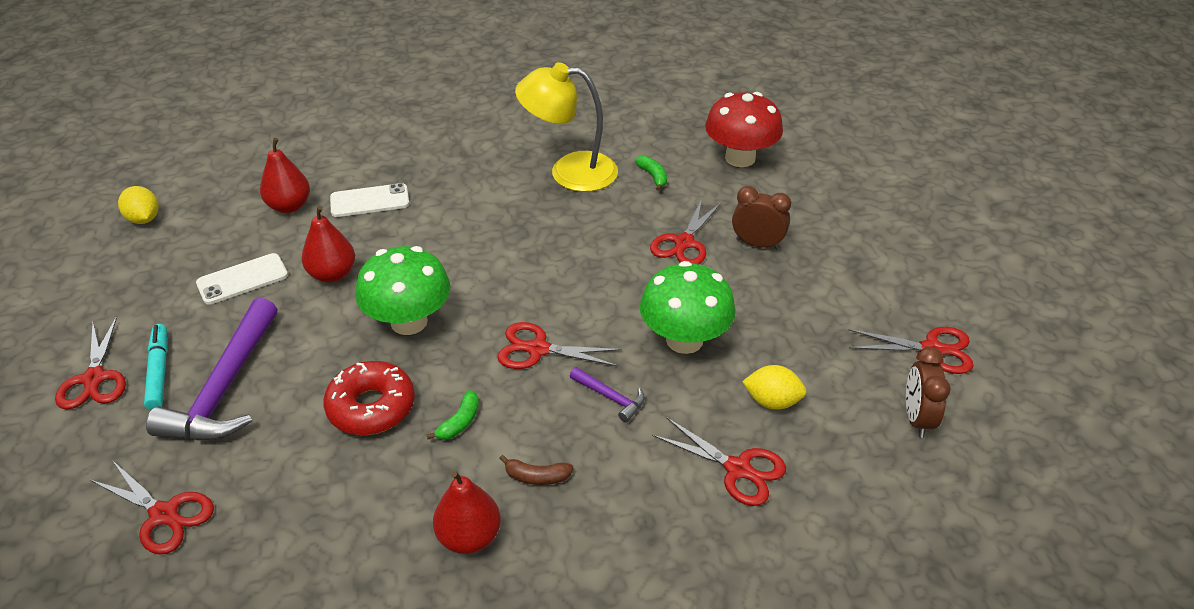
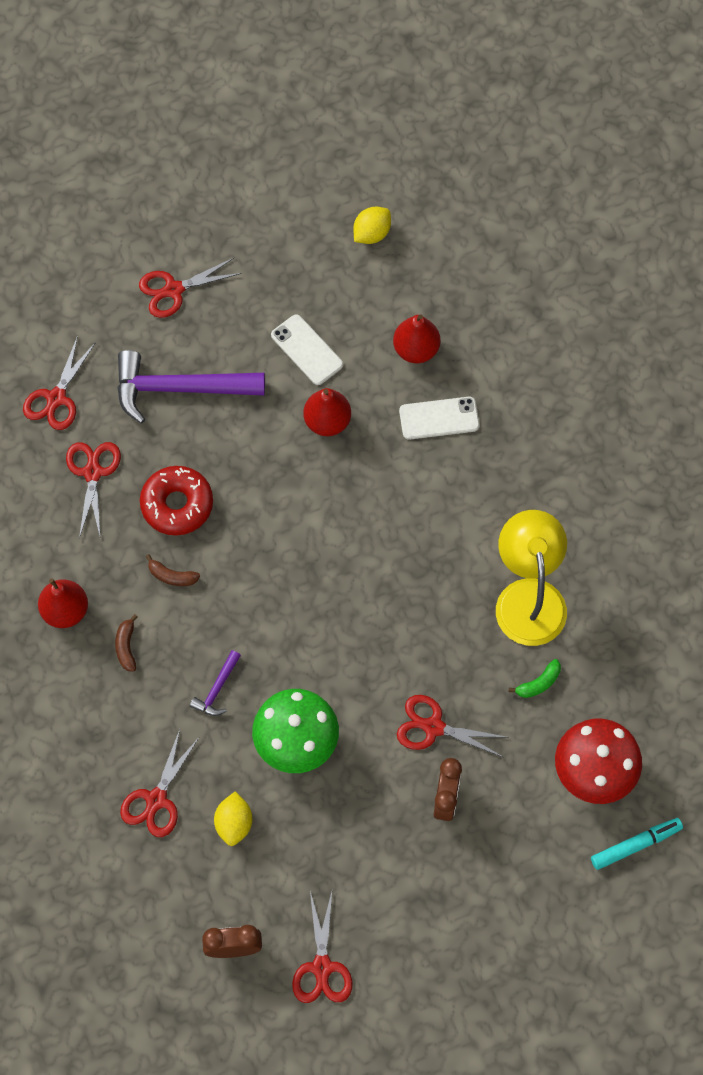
camera: 80 degrees right, 25 degrees up
(159, 372) = (188, 333): turquoise marker -> turquoise marker (635, 845)
(369, 201) = (439, 418): white phone -> white phone turned 75 degrees counterclockwise
(409, 322) = (278, 504): green mushroom -> none
(460, 422) = (172, 576): green banana -> brown banana
(538, 349) = (263, 619): red scissors -> red scissors (93, 472)

